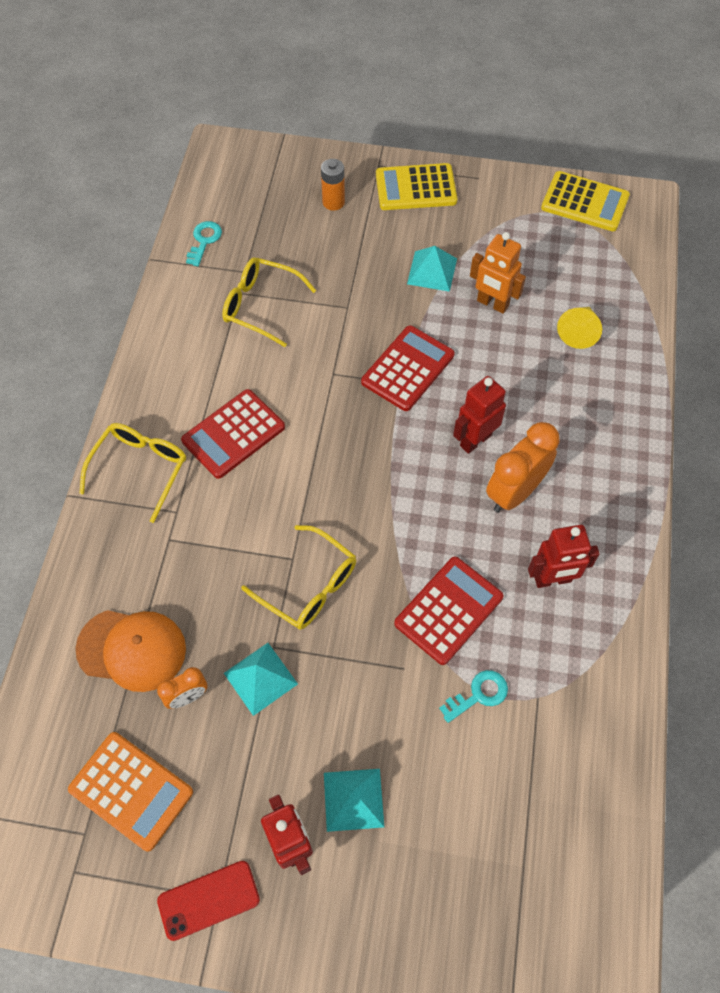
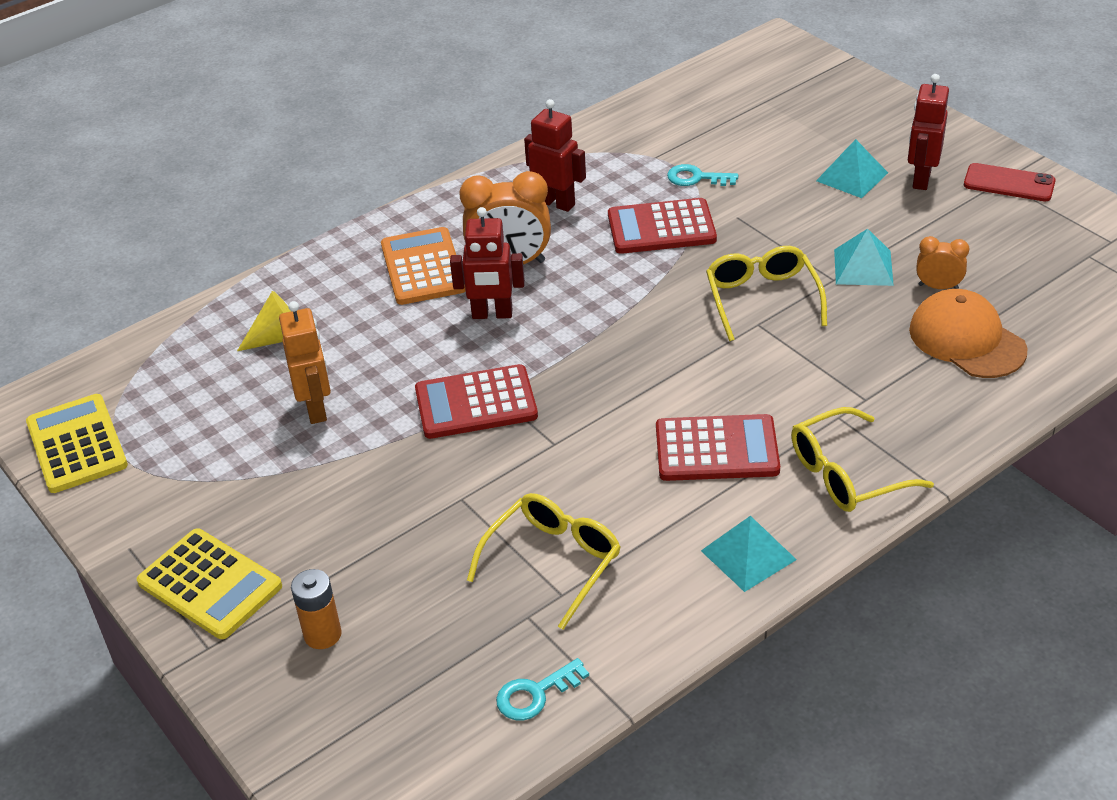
camera: 135 degrees left, 20 degrees down
(131, 791) = (1031, 259): orange calculator -> orange calculator (423, 267)
(260, 306) = (553, 562): yellow glasses -> yellow glasses turned 120 degrees counterclockwise
(432, 271) = (327, 478): turquoise pyramid -> turquoise pyramid (748, 555)

